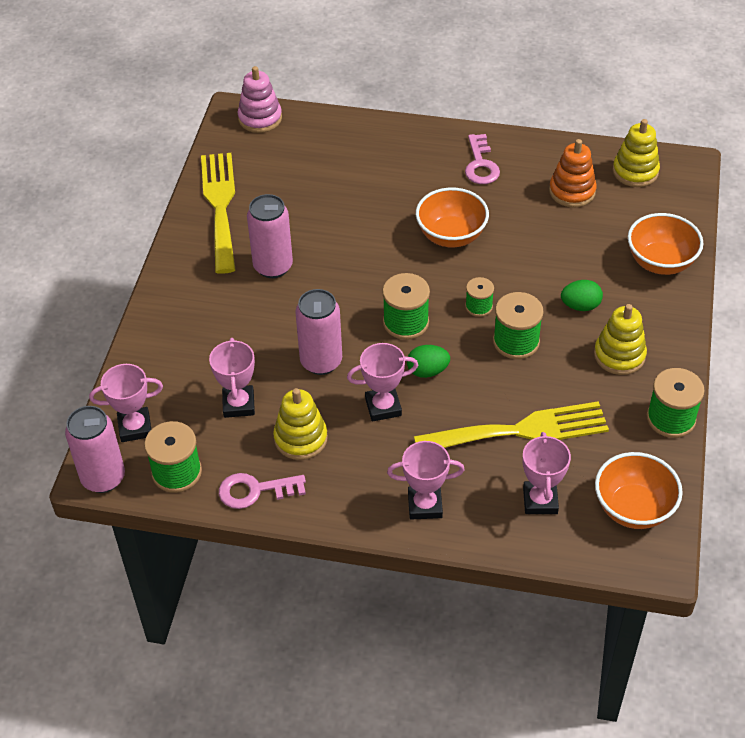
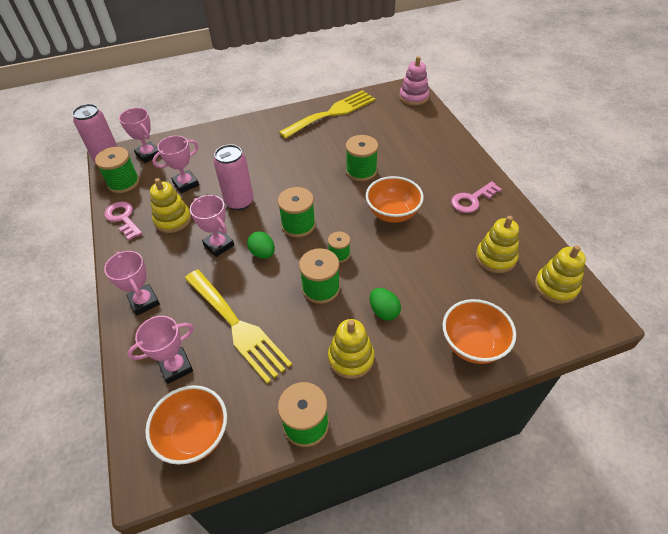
camera: 60 degrees right, 0 degrees up
(273, 266) = (301, 151): pink can -> none
(359, 229) = (361, 171): none -> green spool
(572, 191) = (495, 258): orange stacking toy -> yellow stacking toy

